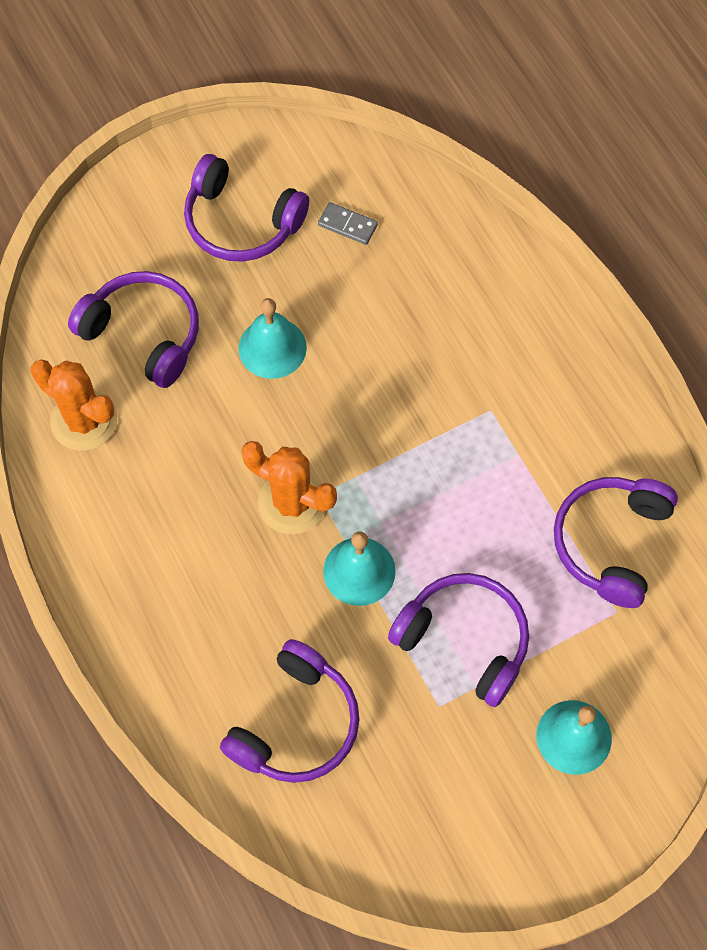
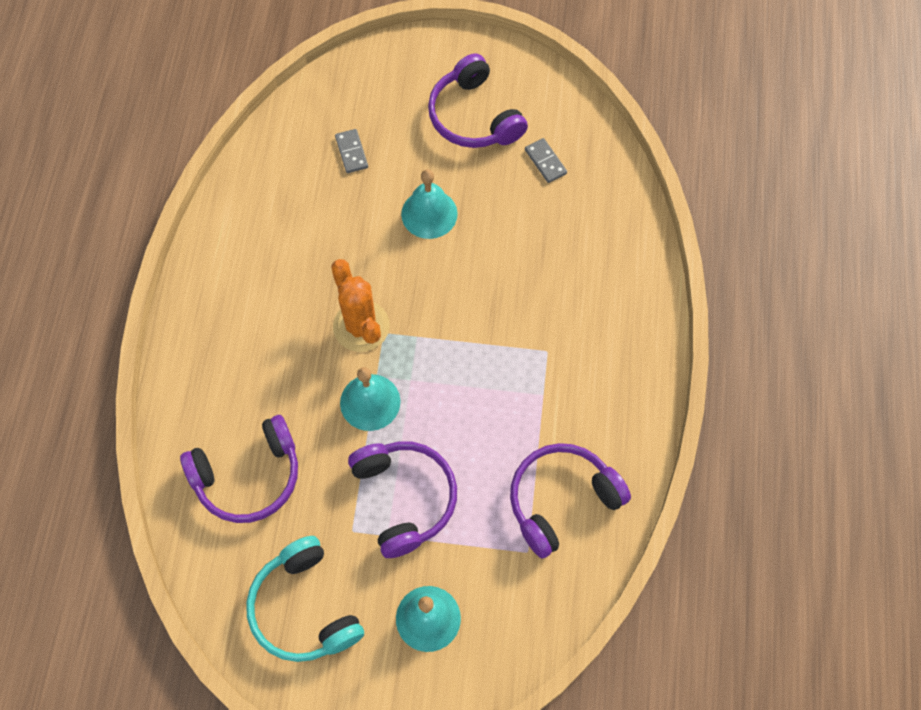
camera: 35 degrees right, 0 degrees up
(84, 420) = (269, 185): orange cactus -> none
(144, 334) = (351, 152): purple headphones -> grey domino
(451, 810) = (304, 608): none -> turquoise headphones

